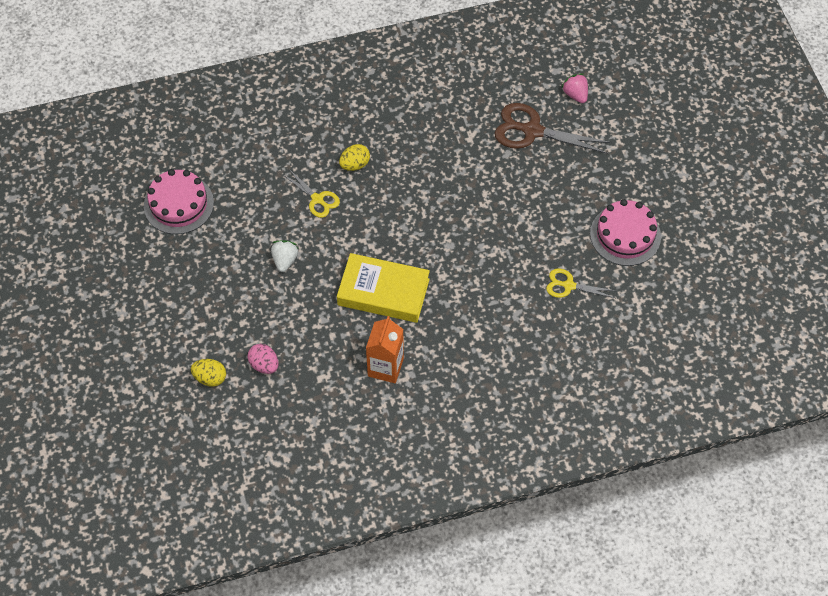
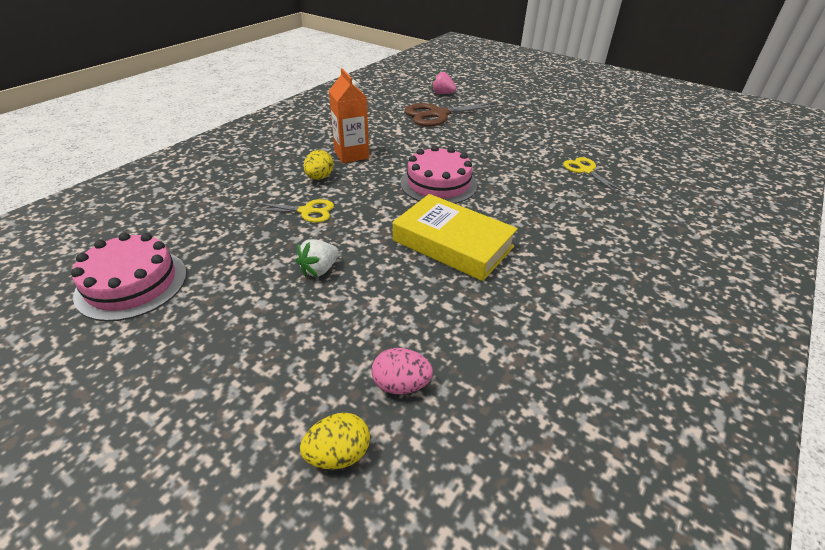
camera: 40 degrees left, 20 degrees down
(285, 260) = (319, 270): white strawberry -> white strawberry turned 105 degrees counterclockwise
(383, 292) = (453, 243): yellow book -> yellow book turned 60 degrees clockwise
(385, 367) = (537, 300): orange carton -> orange carton (351, 154)
(569, 285) = (585, 170): yellow scissors -> yellow scissors turned 90 degrees clockwise
(625, 235) = (574, 133): pink cake -> pink cake (438, 184)

